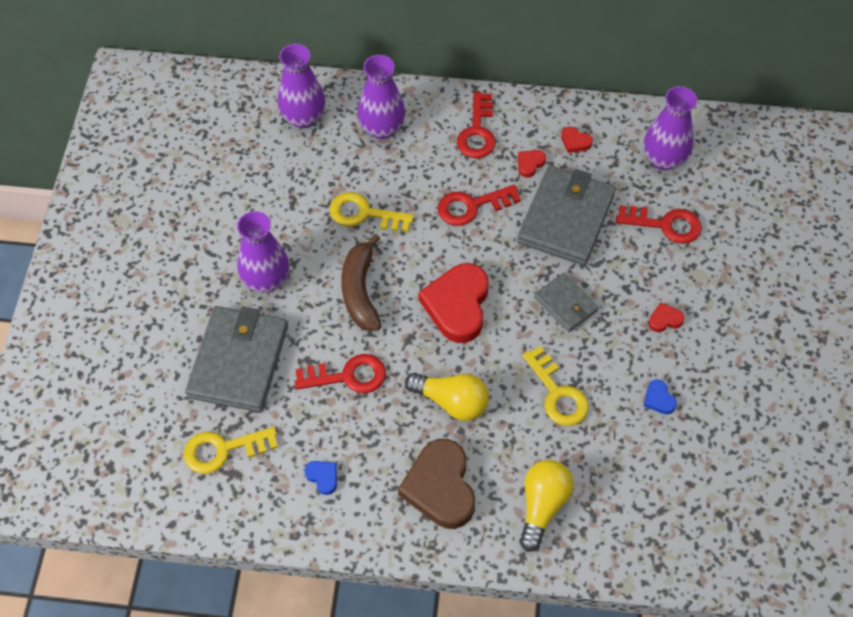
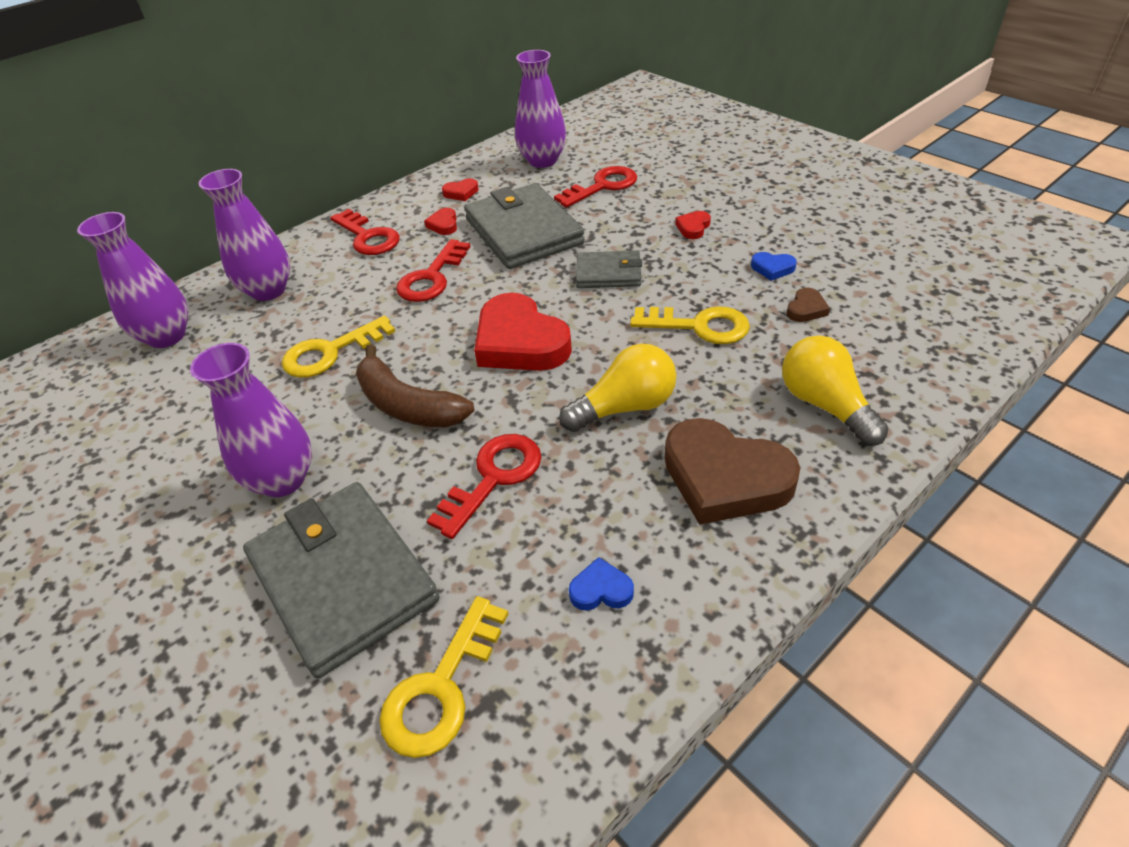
camera: 45 degrees left, 15 degrees down
(629, 445) = (806, 309): none -> brown heart

